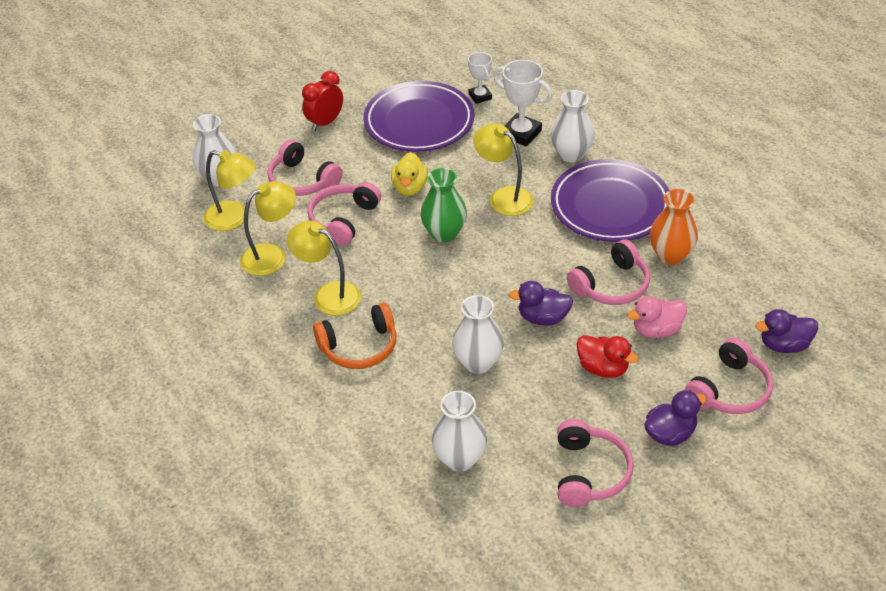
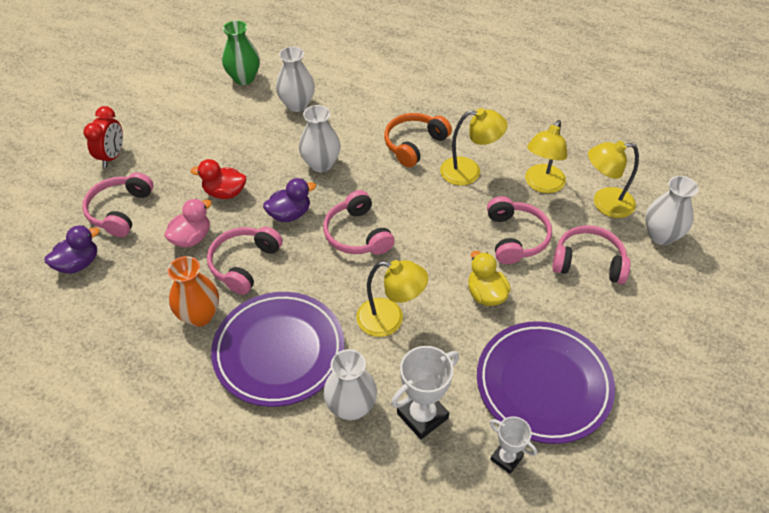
camera: 150 degrees right, 5 degrees up
(325, 123) = (636, 340): red clock -> red clock (112, 156)
(444, 233) = (419, 258): green vase -> green vase (244, 78)
(521, 133) = (422, 416): white trophy -> white trophy turned 45 degrees counterclockwise
(589, 472) = (208, 125): pink headphones -> pink headphones (357, 234)
(670, 434) = (159, 165): purple duck -> none

